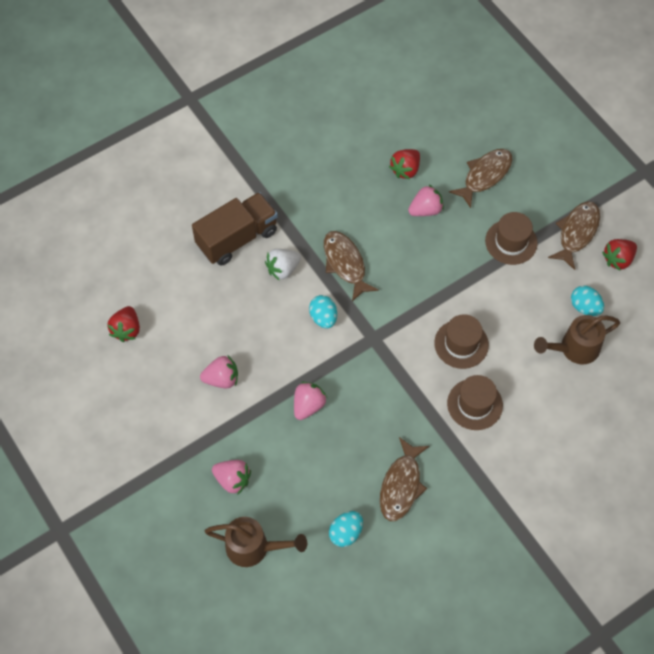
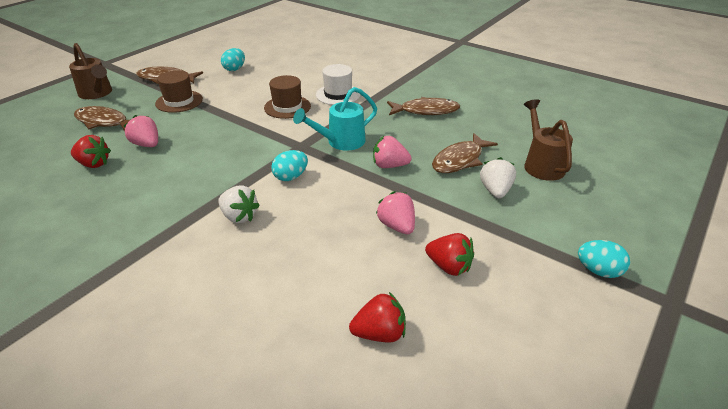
camera: 110 degrees left, 25 degrees down
(232, 480) = (495, 191): pink strawberry -> white strawberry
(237, 238) = (201, 264): brown truck -> none
(345, 264) = (221, 177): brown fish -> brown fish (460, 160)
(346, 533) = (484, 126): turquoise egg -> turquoise egg (598, 271)
(367, 376) = (341, 142): none -> turquoise watering can
(474, 404) = (338, 94): brown hat -> white hat
(574, 349) = (271, 68): brown watering can -> brown watering can (97, 93)
(618, 259) = (189, 63): red strawberry -> red strawberry (449, 266)

